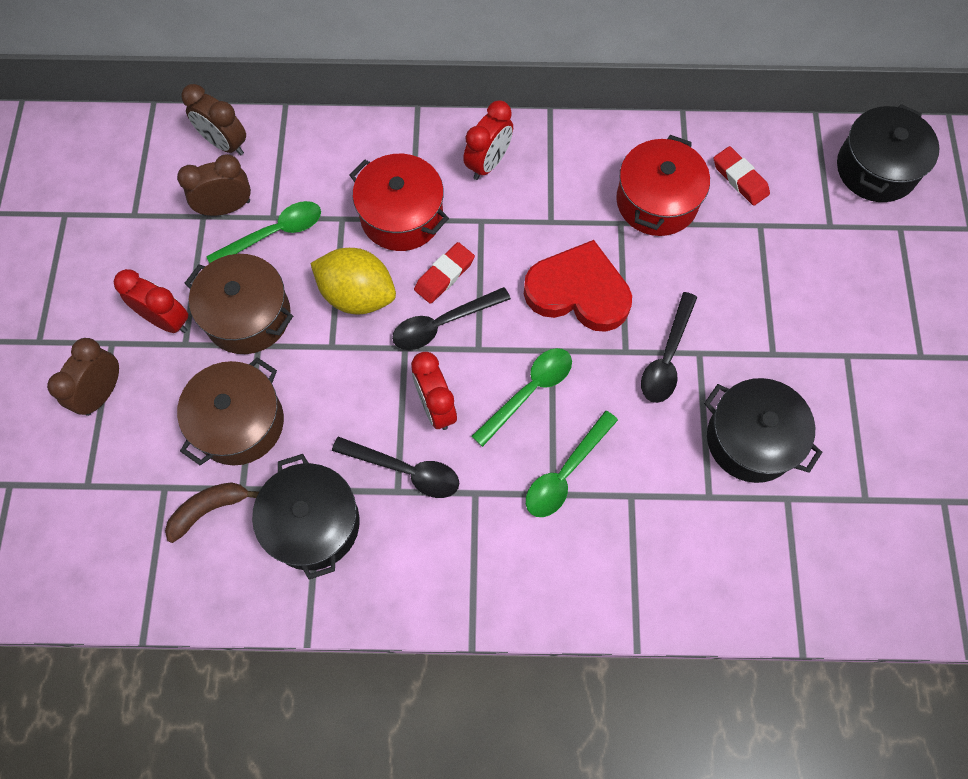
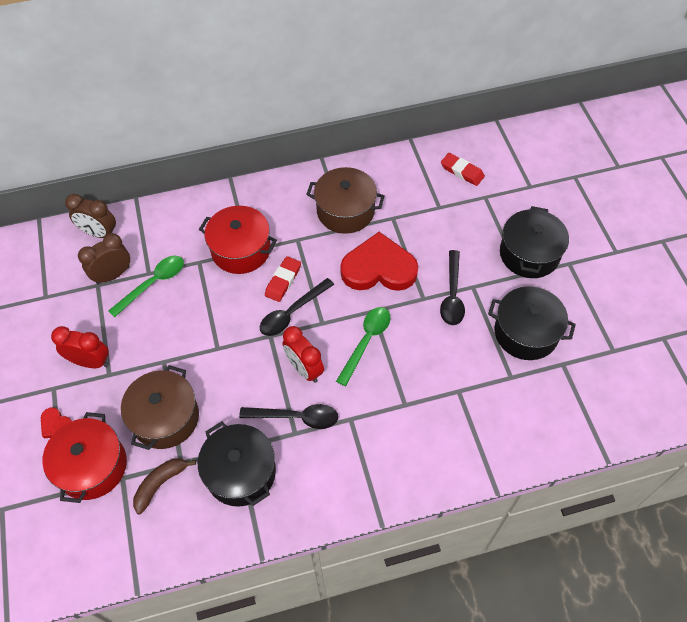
camera: 15 degrees left, 10 degrees down
(102, 393) = (56, 424): brown clock -> red heart
(248, 316) = (150, 343): brown pot -> brown pot (345, 211)
(357, 295) = (226, 309): yellow lemon -> none
(488, 163) = (290, 202): red clock -> none
(565, 472) = (409, 388): green spoon -> none
(656, 201) = (412, 198): red pot -> red pot (92, 466)
(876, 169) = (547, 145): black pot -> black pot (529, 254)

